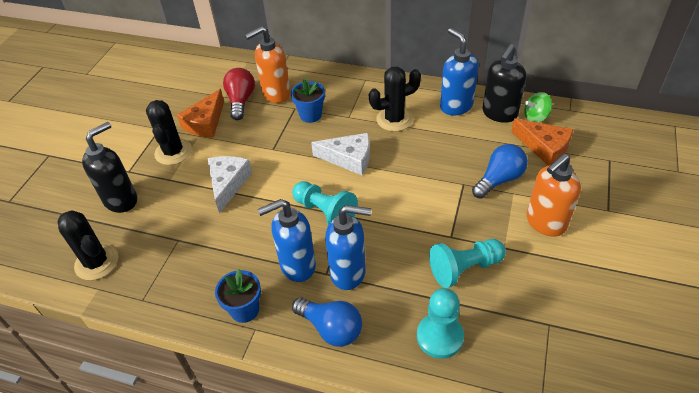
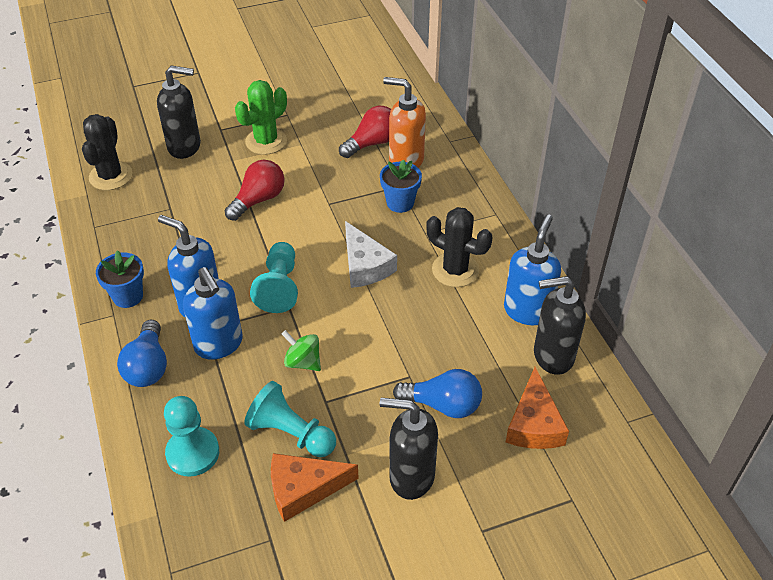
camera: 50 degrees right, 0 degrees up
(173, 152) = (266, 141): black cactus -> green cactus
(205, 123) = (321, 138): orange cheese -> orange cheese (303, 489)
(228, 184) = (258, 200): white cheese -> red light bulb
(535, 117) = (580, 393): green spinning top -> green spinning top (303, 362)
(545, 223) = (411, 476): orange soap dispenser -> black soap dispenser

